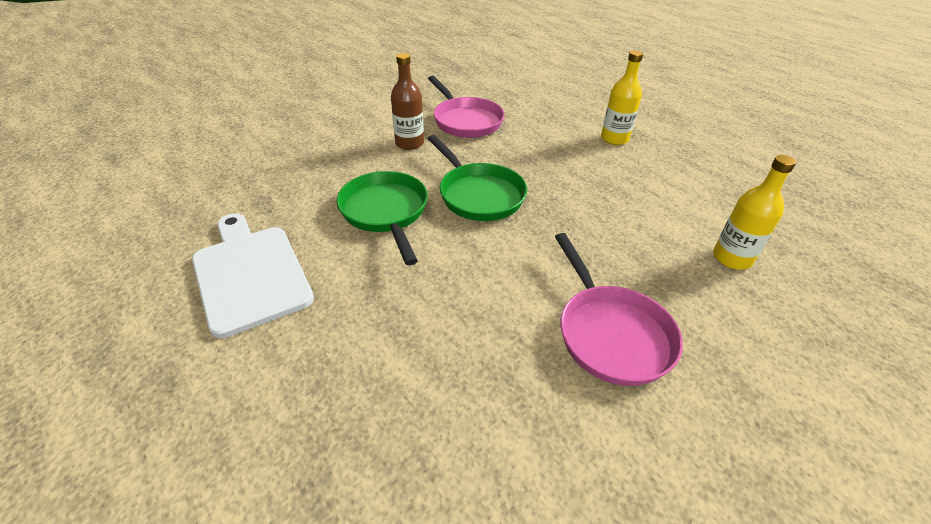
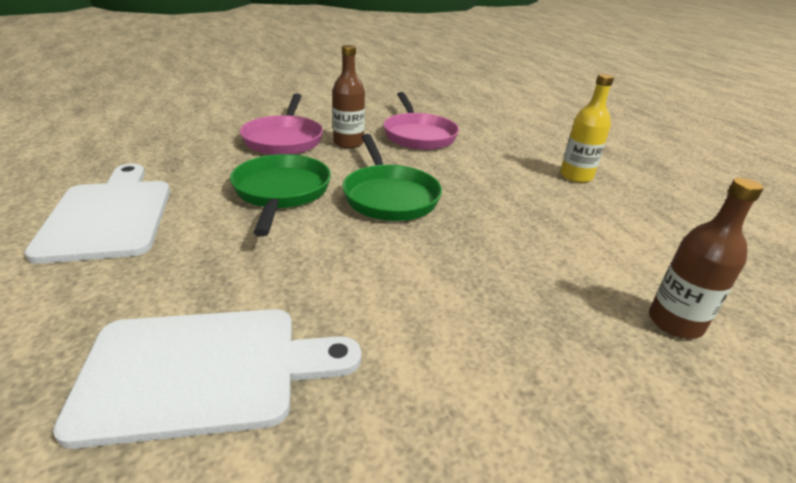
camera: 15 degrees right, 10 degrees down
(436, 388) = (204, 370): none -> white cutting board
(610, 333) = (460, 368): pink pan -> pink pan (284, 139)
(732, 258) = (675, 322): yellow bottle -> brown bottle

